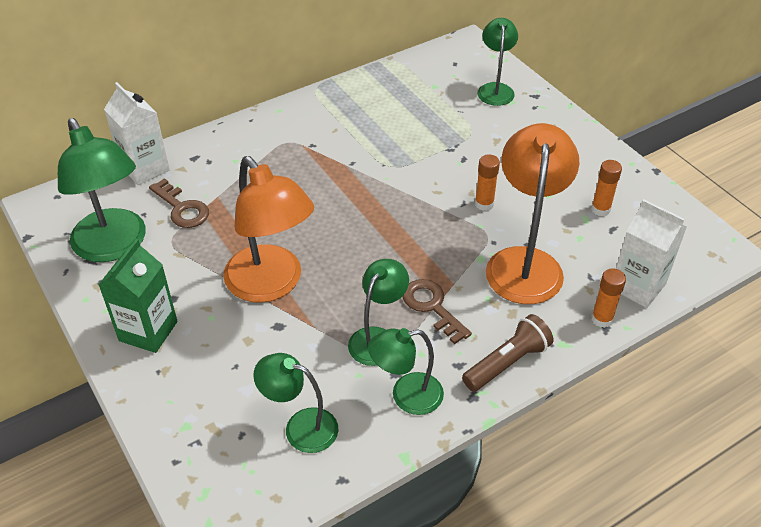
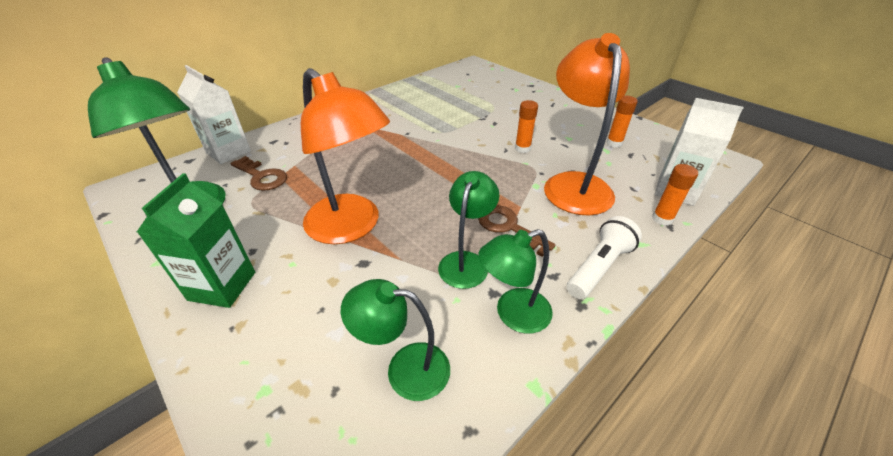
camera: 10 degrees left, 5 degrees down
(495, 89) = (501, 84): green lamp -> none
(507, 363) = (599, 267): brown flashlight -> white flashlight

